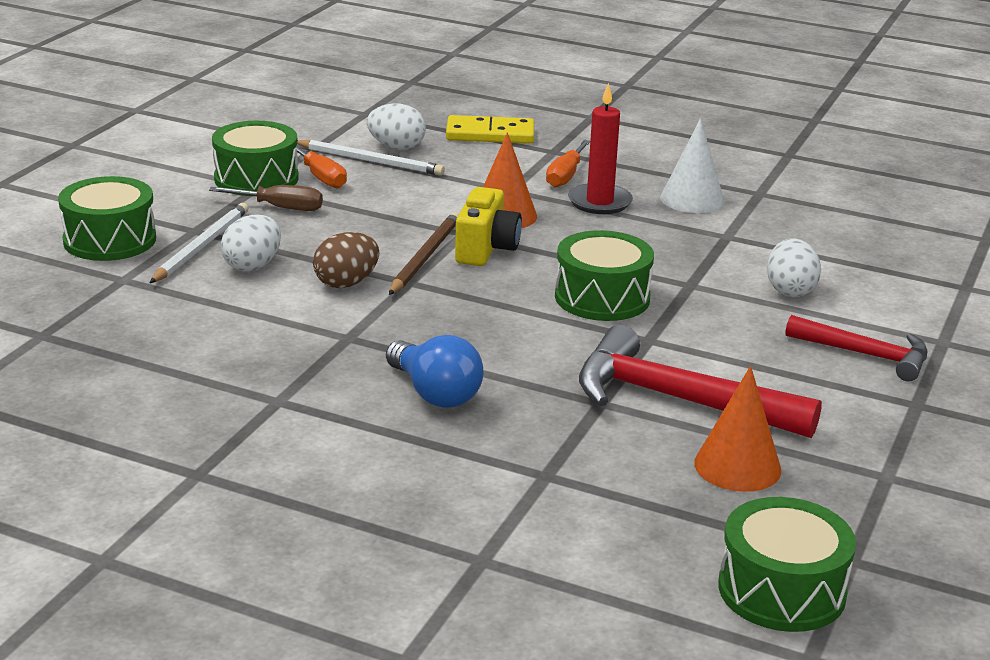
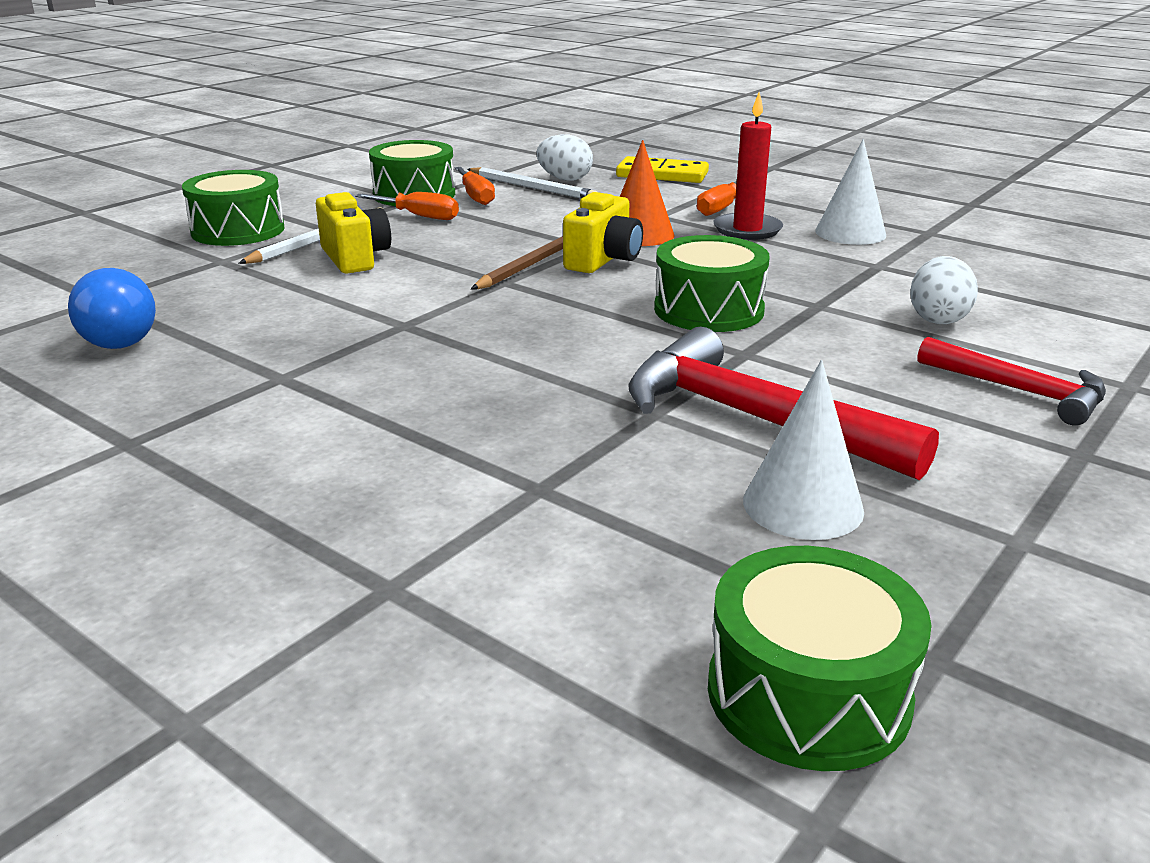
camera: 15 degrees right, 0 degrees up
(252, 265) = (355, 258): white egg -> yellow camera
(280, 208) = (419, 216): brown screwdriver -> orange screwdriver
(346, 283) = (437, 278): brown egg -> none
(435, 393) = (460, 386): blue light bulb -> blue light bulb (119, 337)
(737, 466) = (802, 505): orange cone -> white cone

